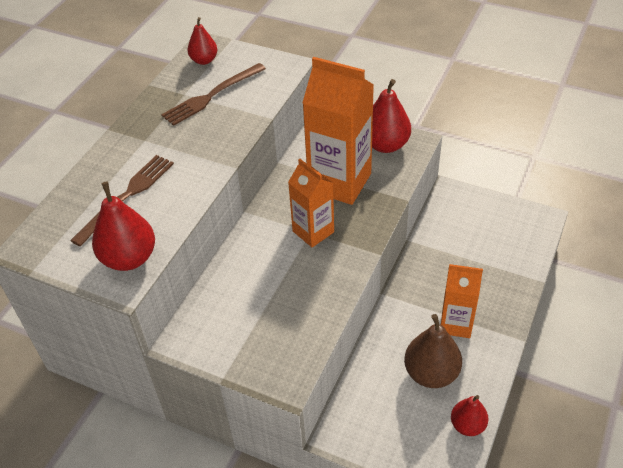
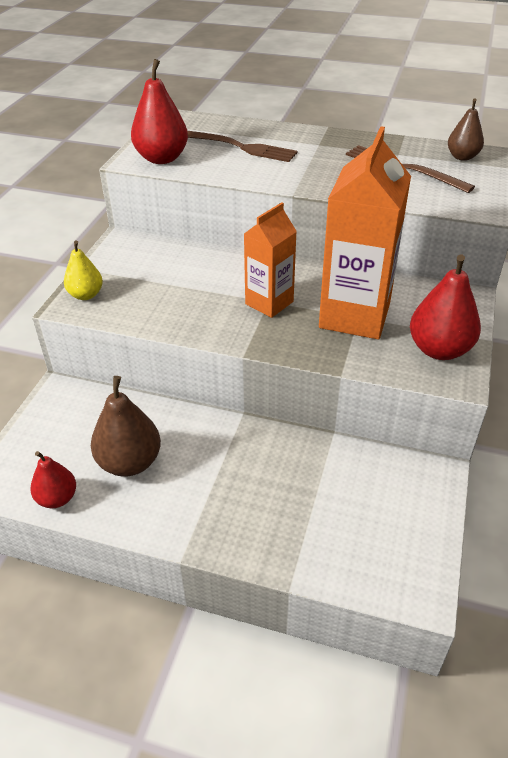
camera: 80 degrees right, 5 degrees down
(204, 60) = (462, 157): red pear -> brown pear
(273, 369) = (86, 295): none -> yellow pear
(456, 323) = (203, 485): orange carton -> none

